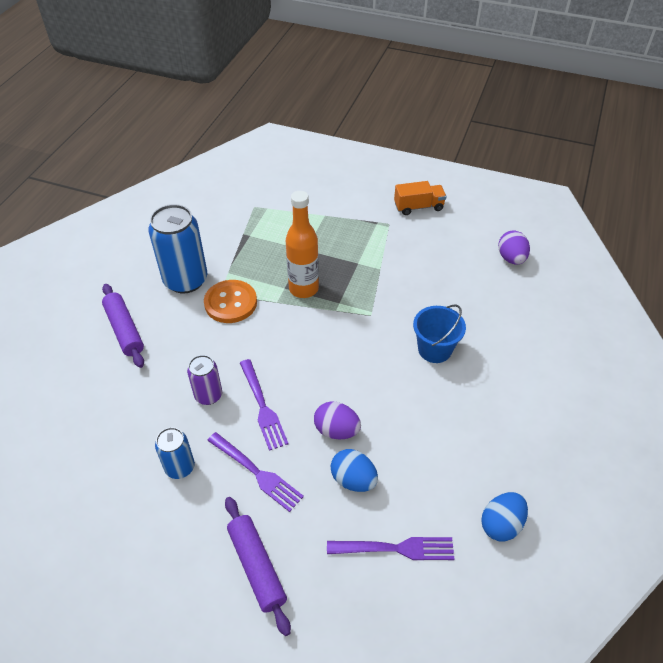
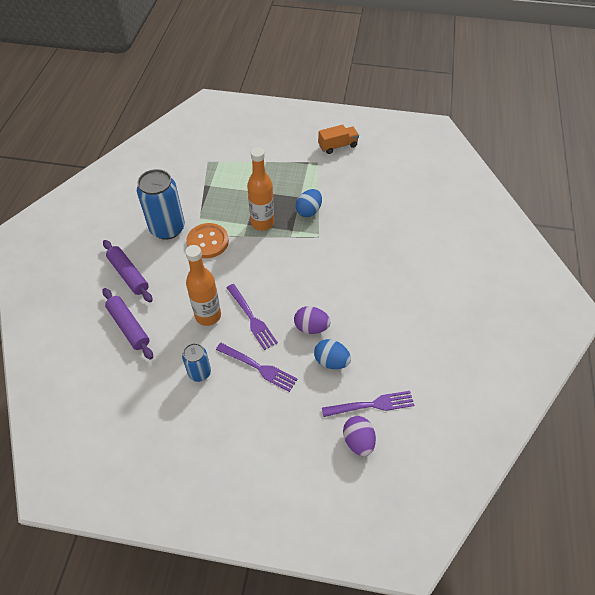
camera: 10 degrees left, 5 degrees up
(208, 395) = (208, 316): purple can -> orange bottle
(257, 566) = (274, 434): purple rolling pin -> purple rolling pin (129, 326)
(434, 349) = (371, 256): blue bucket -> none
(501, 524) = (442, 376): blue egg -> blue egg (309, 211)
(511, 258) = (415, 178): purple egg -> purple egg (358, 441)

